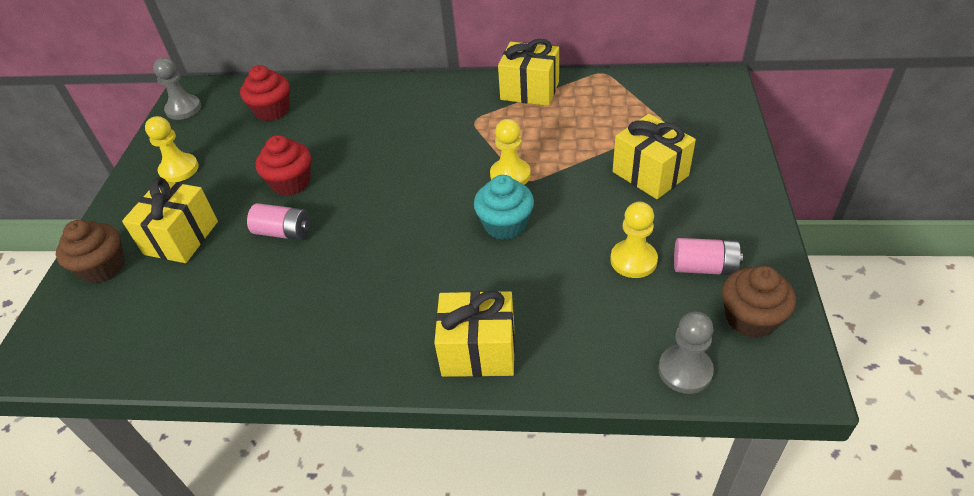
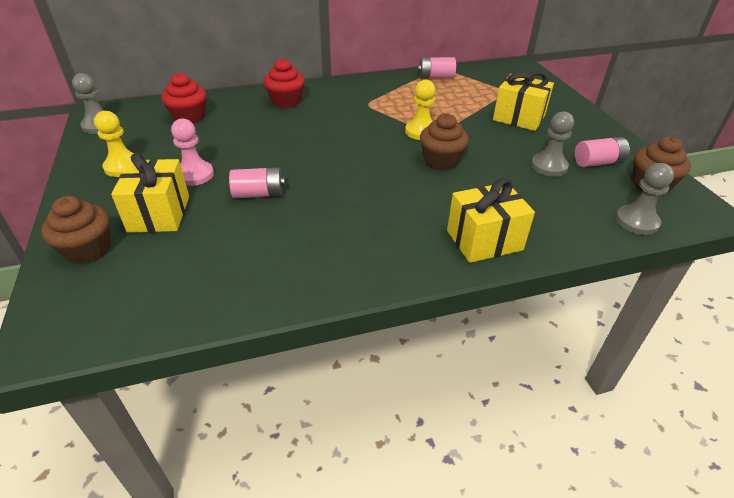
camera: 25 degrees left, 5 degrees down
(237, 194) = (195, 175): none -> pink pawn
(291, 183) = (241, 161): red cupcake -> red cupcake (286, 101)
(505, 225) = (441, 161): turquoise cupcake -> brown cupcake
(529, 90) = (396, 83): yellow gift -> none
(586, 87) = (436, 77): none -> pink battery
(633, 260) = (549, 166): yellow pawn -> grey pawn

